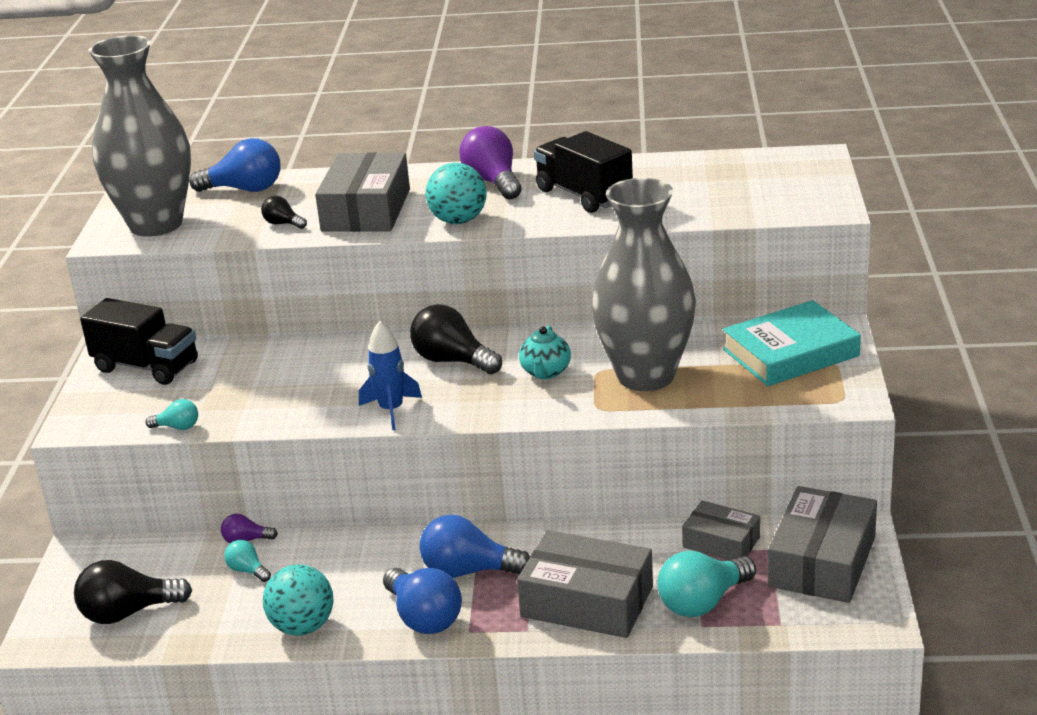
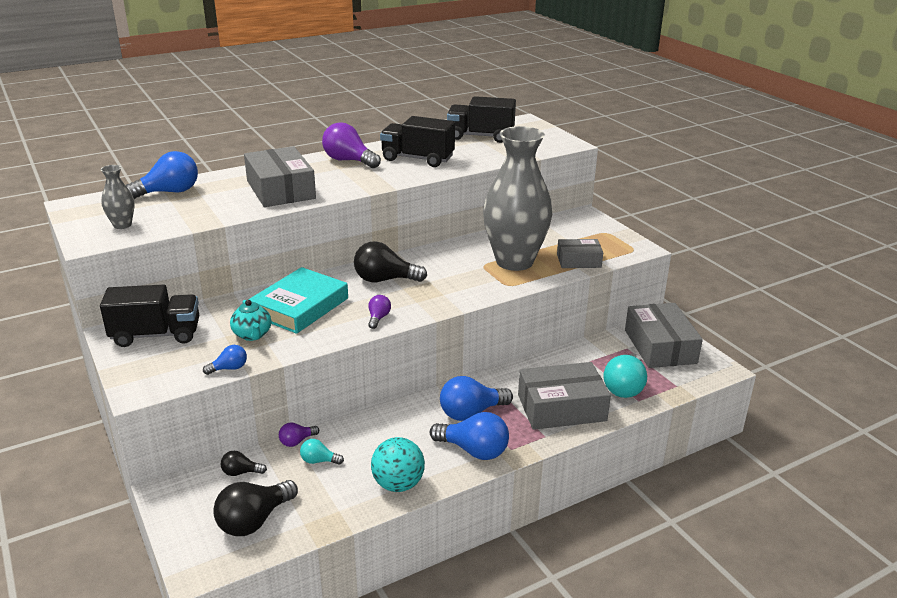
camera: 35 degrees left, 0 degrees up
(156, 224) = (122, 225): grey vase -> grey vase, size x0.40
(177, 427) = (229, 368): turquoise light bulb -> blue light bulb
(283, 224) = (228, 207): black light bulb -> black light bulb (241, 472)
(391, 410) = (378, 318): blue rocket -> purple light bulb
(458, 220) = (355, 185): turquoise ball -> none
(545, 372) = (452, 273): turquoise teapot -> turquoise teapot (252, 335)
(715, 173) = (480, 136): none -> black truck
(721, 542) = (598, 352): grey box -> grey box (578, 261)
(791, 353) = (578, 232): turquoise book -> turquoise book (300, 306)

